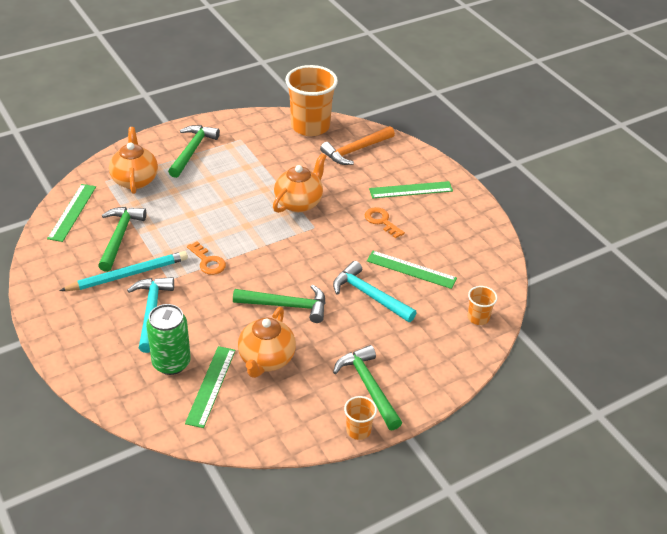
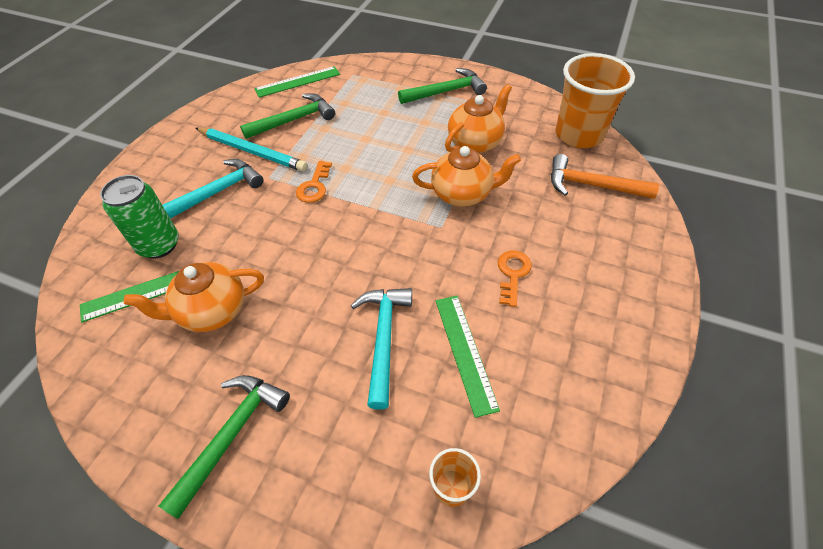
camera: 55 degrees right, 10 degrees up
(135, 180) = (371, 86): orange teapot -> orange teapot (475, 142)
(286, 305) = (304, 277): green hammer -> none
(358, 430) = (150, 472): orange cup -> none
(411, 190) = (594, 267): green ruler -> none

